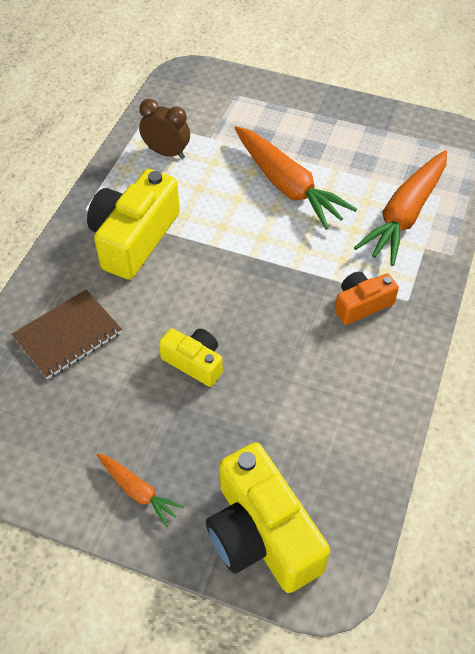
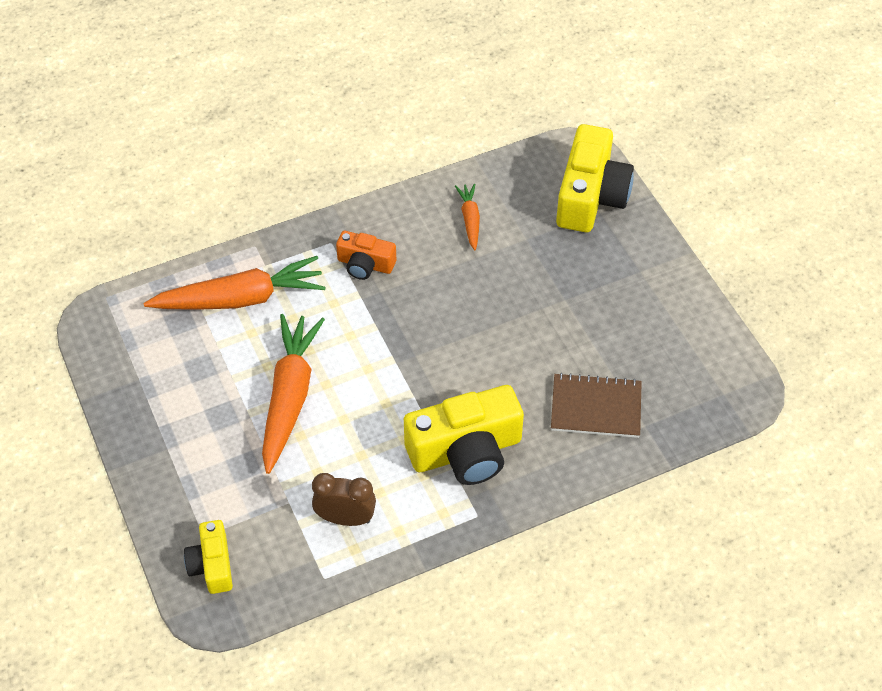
camera: 135 degrees left, 0 degrees up
(138, 491) = (641, 269): orange carrot -> orange carrot (470, 220)
(166, 153) = (345, 518): brown clock -> brown clock turned 120 degrees clockwise
(194, 362) = (525, 317): yellow camera -> yellow camera (212, 565)

